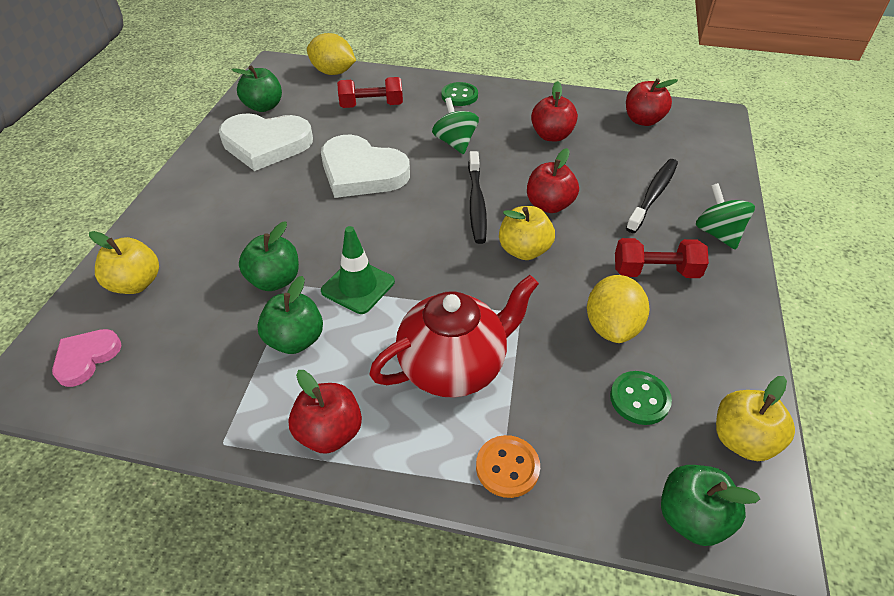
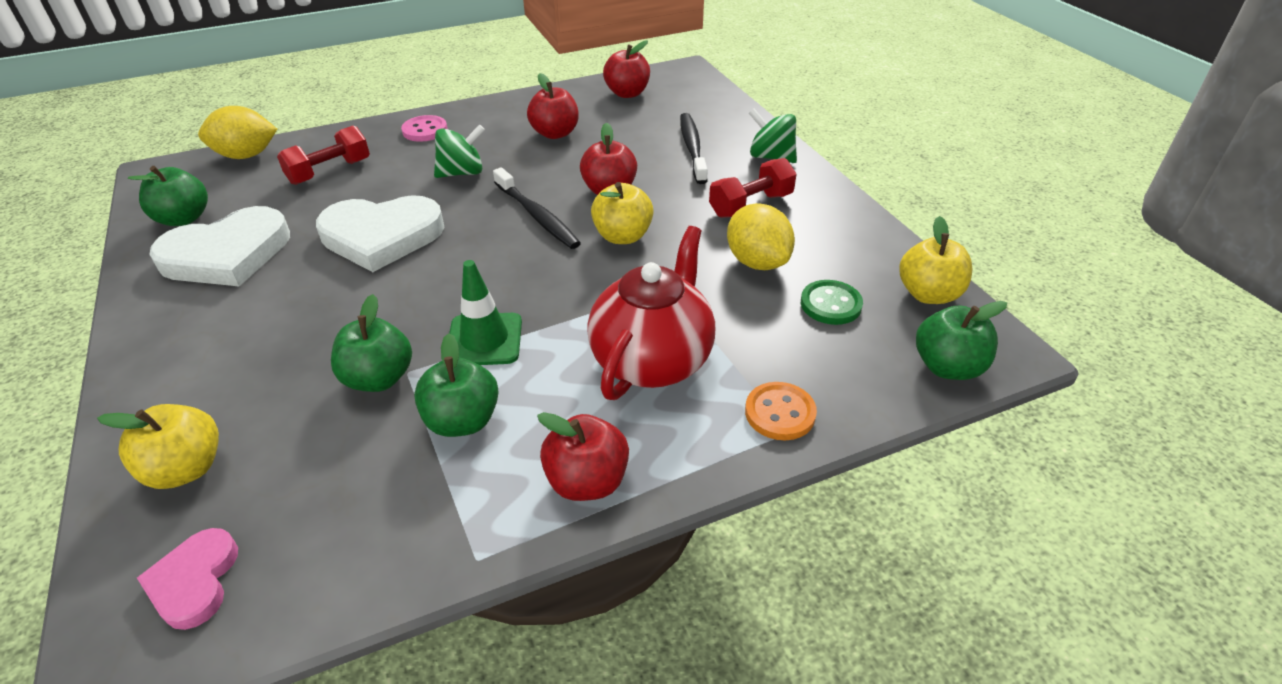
camera: 35 degrees left, 5 degrees down
(455, 143) = (462, 173): green spinning top -> green spinning top turned 120 degrees clockwise
(459, 96) = (425, 130): green button -> pink button

